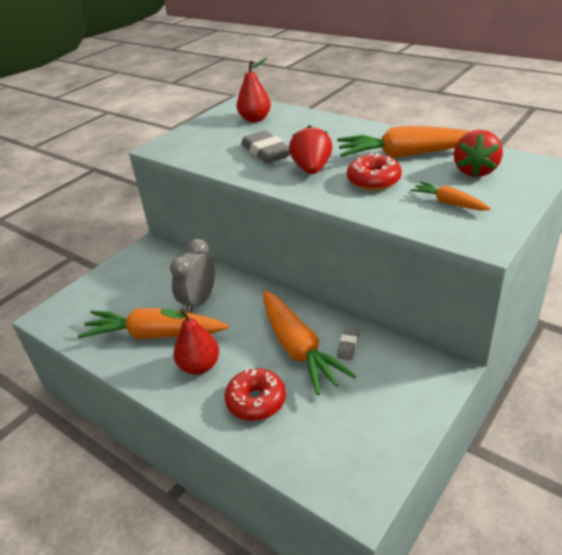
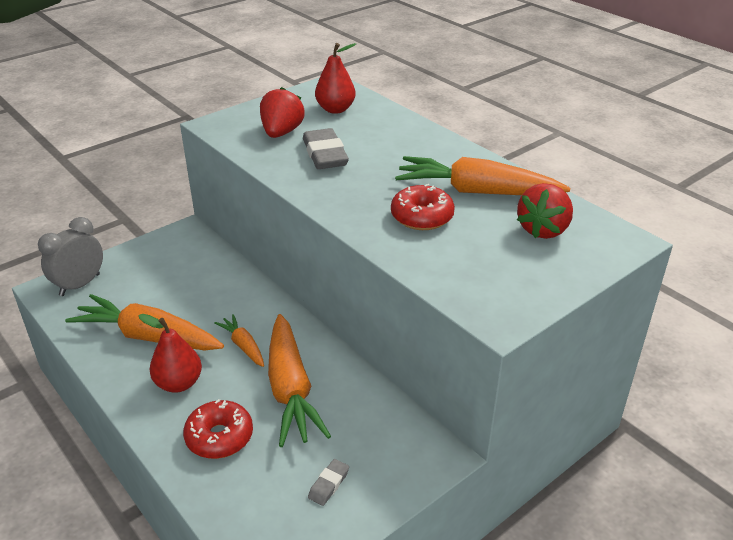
camera: 10 degrees right, 0 degrees up
(199, 302) = (210, 309): grey clock -> grey clock (80, 285)
(312, 169) = (362, 187): red strawberry -> red strawberry (281, 133)
(348, 346) = (345, 399): grey eraser -> grey eraser (328, 484)
(449, 203) = (488, 263): orange carrot -> orange carrot (243, 346)

